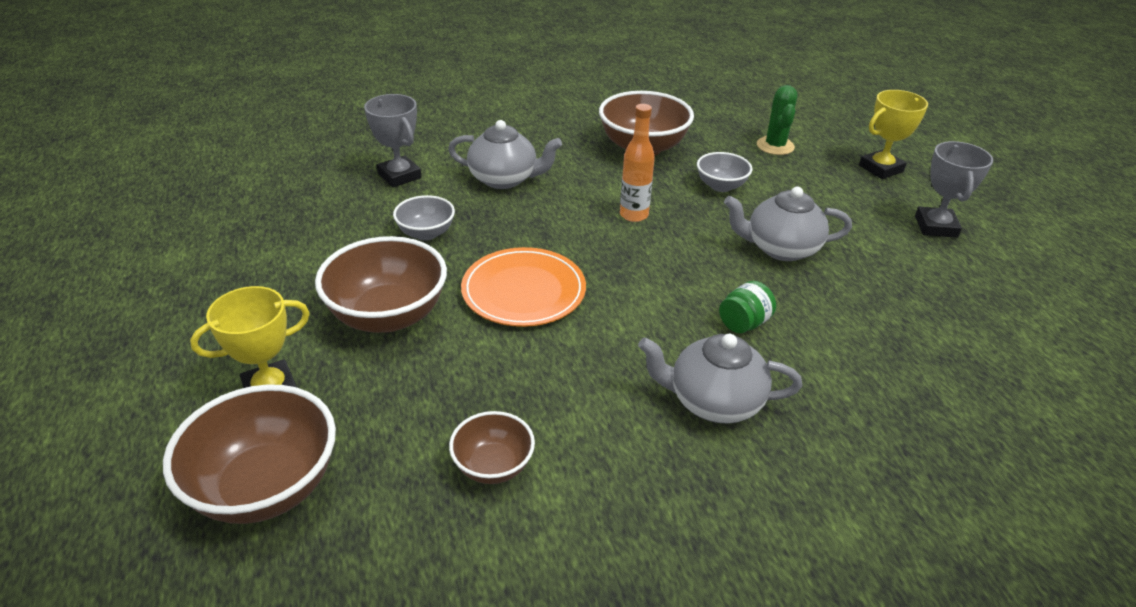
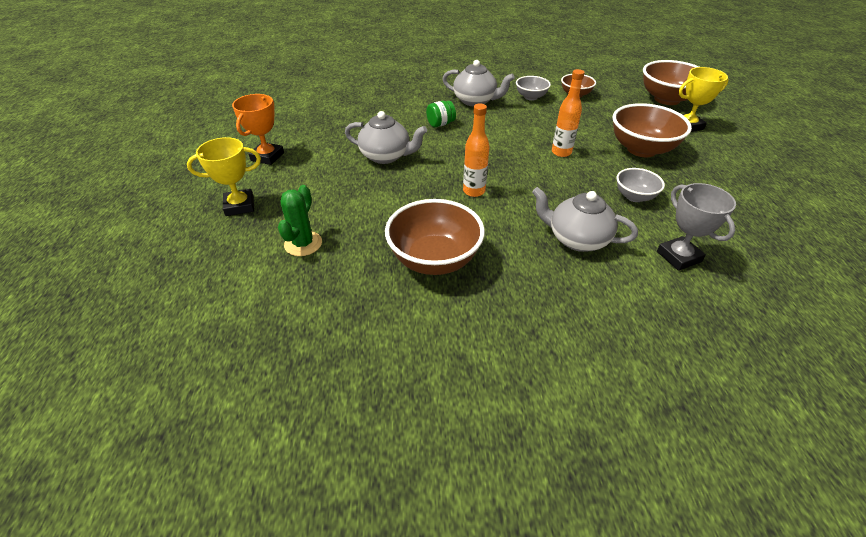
camera: 165 degrees left, 5 degrees up
(523, 291) = (561, 152): orange plate -> orange bottle
(721, 186) = (389, 207): grey bowl -> grey bowl (531, 97)
(935, 227) = (267, 156): grey trophy -> orange trophy

